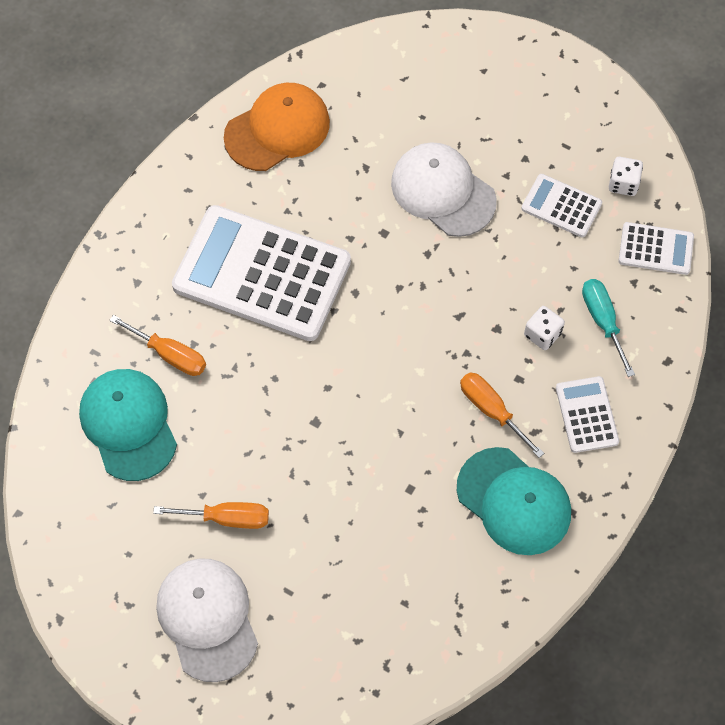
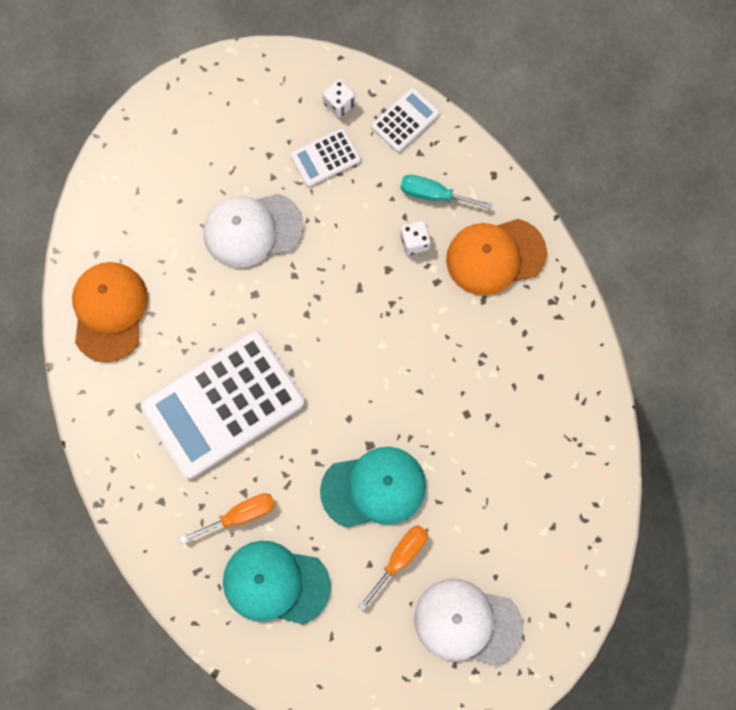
camera: 55 degrees left, 10 degrees up
(491, 410) = (447, 317): orange screwdriver -> none
(514, 501) = (524, 350): turquoise cap -> turquoise cap (374, 488)
(586, 415) = (495, 256): white calculator -> orange cap

